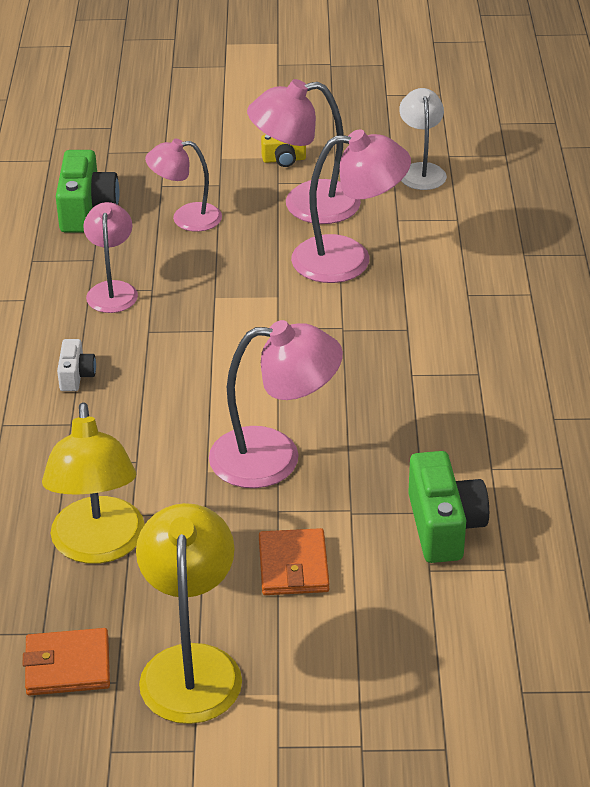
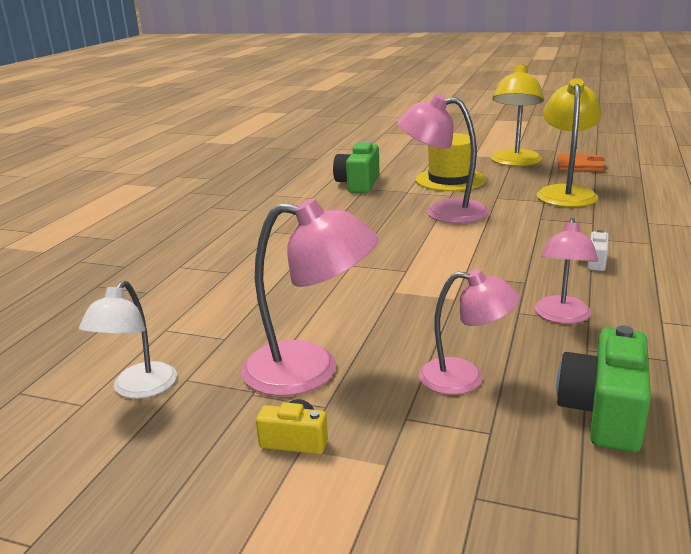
camera: 160 degrees left, 15 degrees down
(293, 566) = (450, 180): orange wallet -> yellow hat
(348, 259) = (306, 310): pink lamp -> none

